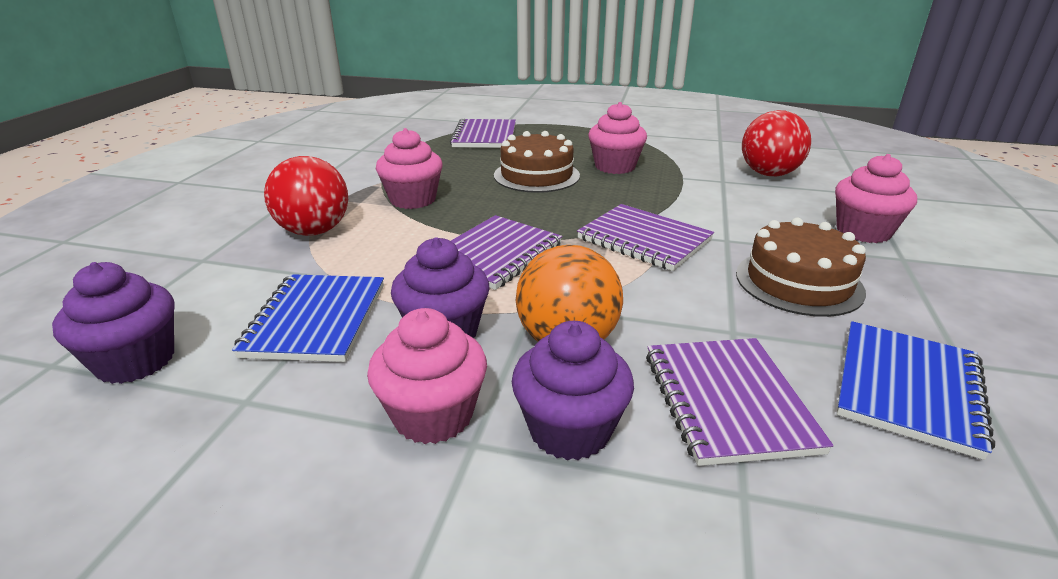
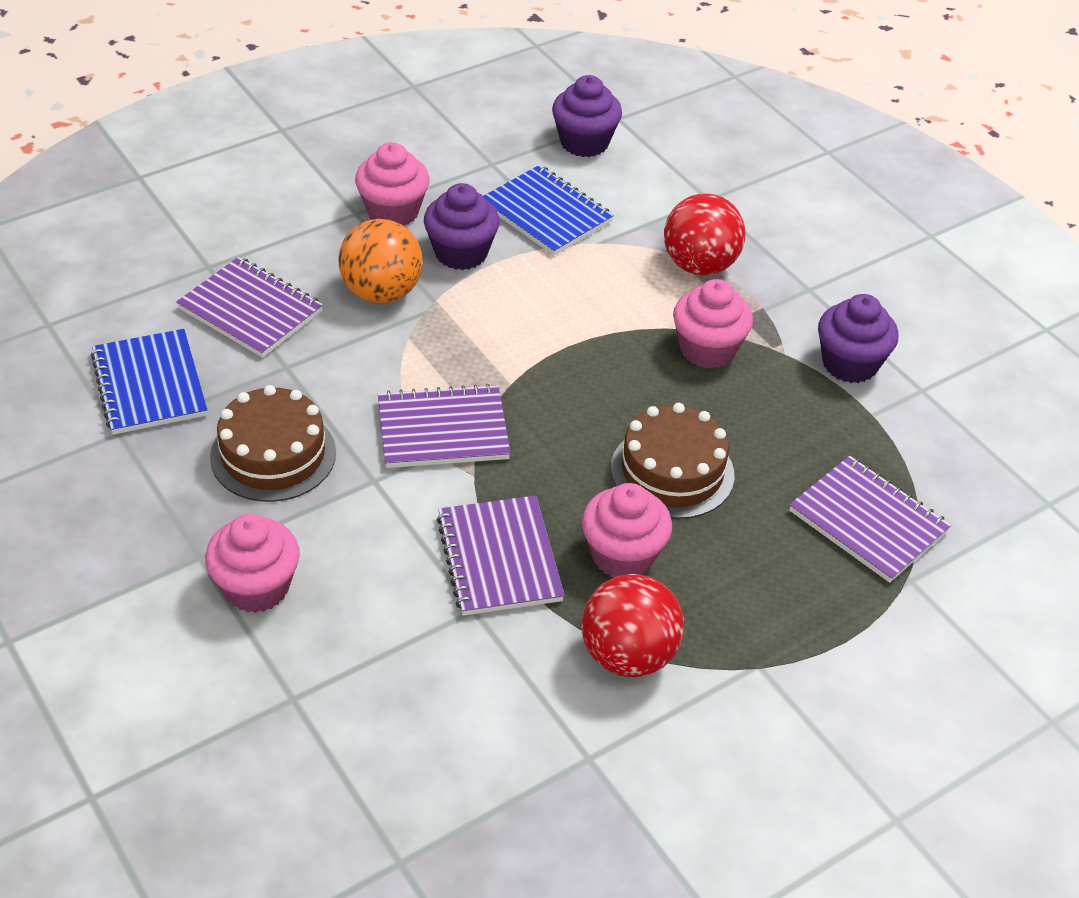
camera: 130 degrees right, 15 degrees up
(496, 254) = (531, 333): purple notebook -> purple notebook (499, 558)
(570, 430) = (318, 245): purple cupcake -> purple cupcake (849, 364)
(769, 174) = (436, 672): red ball -> red ball (628, 655)

